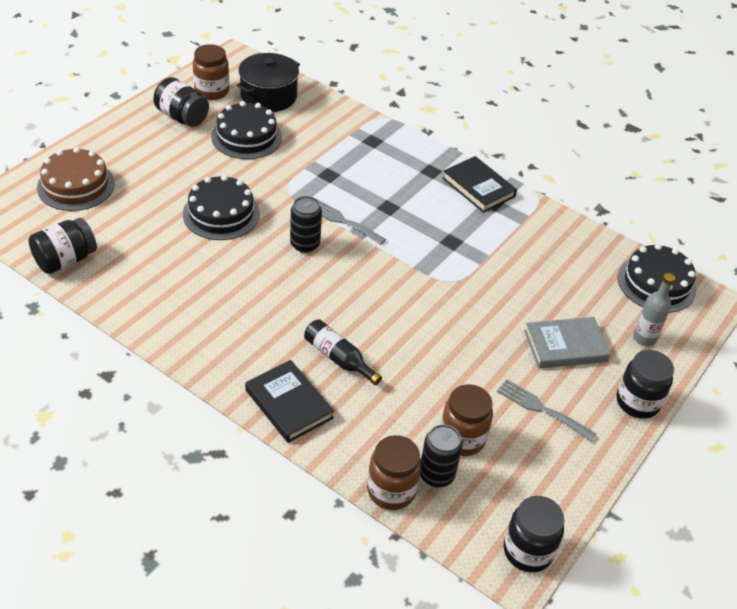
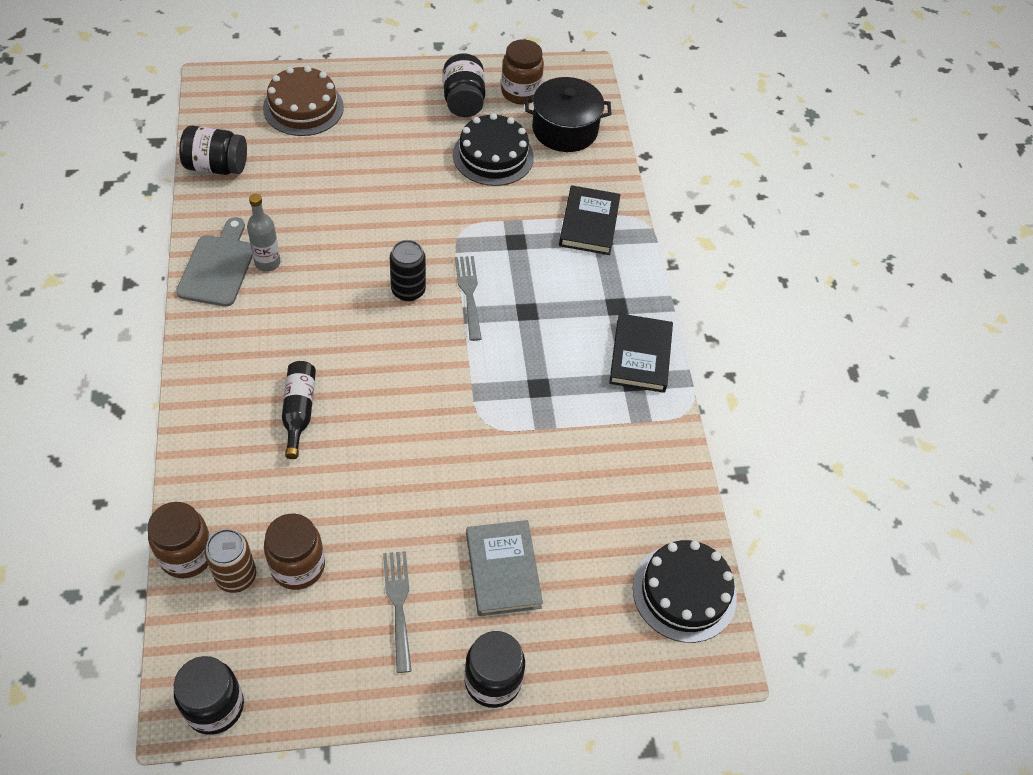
camera: 45 degrees right, 10 degrees up
(160, 318) = (218, 267): none -> grey cutting board
(221, 214) = (378, 212): black cake -> none
(289, 404) = (212, 416): black book -> black book (589, 223)
(436, 475) = (236, 576): black can -> brown can
(565, 346) = (503, 570): grey book -> grey book turned 45 degrees clockwise
(644, 338) = (590, 631): grey bottle -> grey bottle (267, 263)

